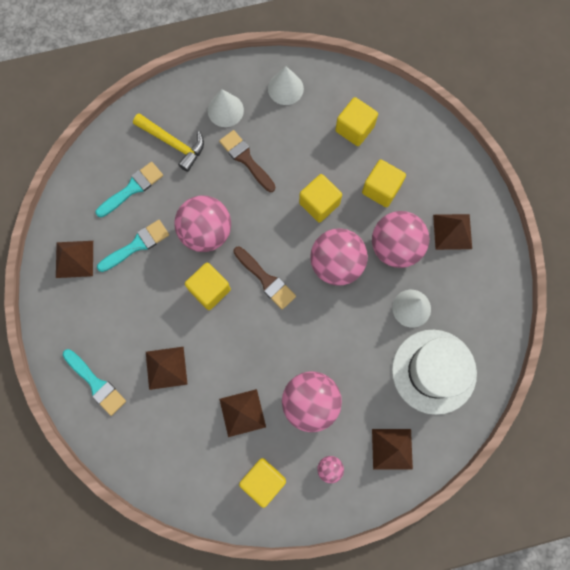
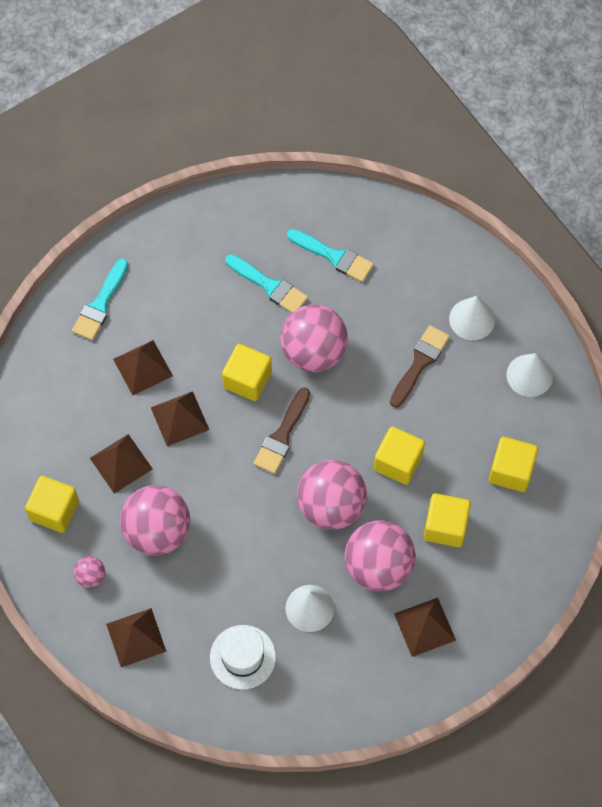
camera: 70 degrees right, 10 degrees down
(74, 259) = (229, 230): brown pyramid -> brown pyramid (180, 418)
(173, 143) = (406, 278): yellow hammer -> none
(434, 371) = (242, 657): white hat -> white hat, size x0.63

